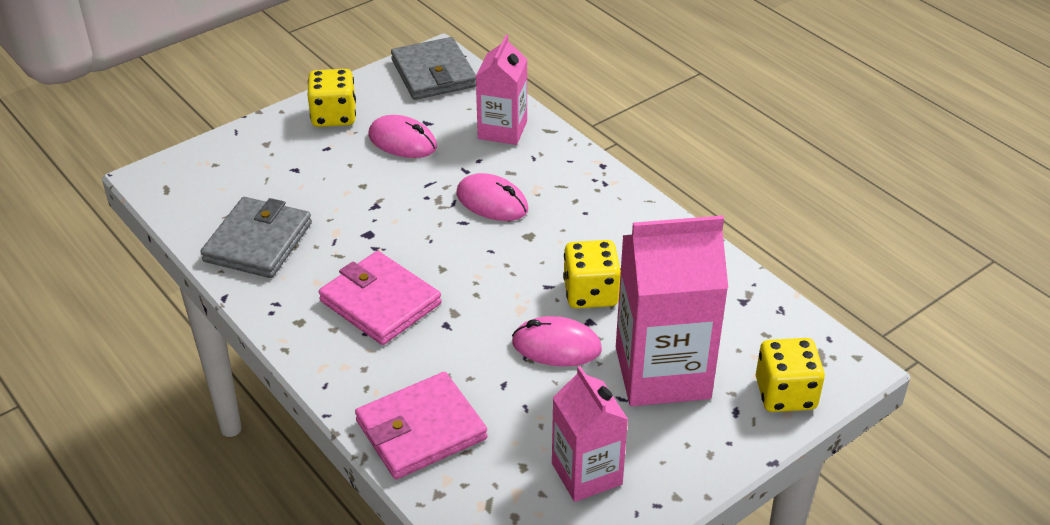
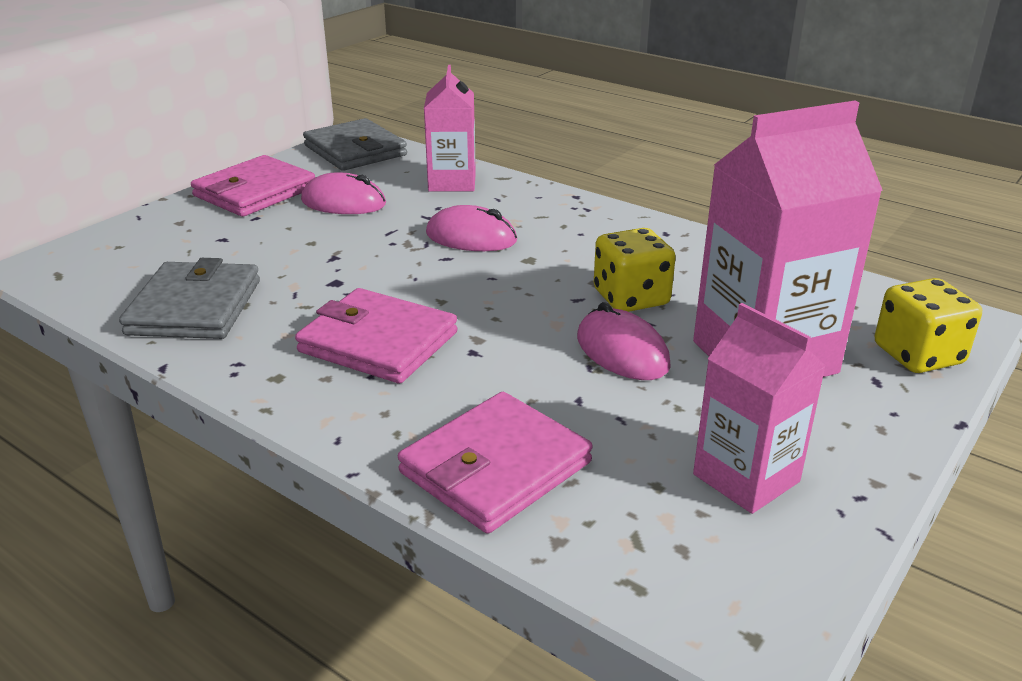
camera: 15 degrees left, 10 degrees down
(334, 116) = (255, 192): yellow dice -> pink wallet
(556, 346) = (622, 352): pink mouse -> pink mouse turned 60 degrees clockwise

